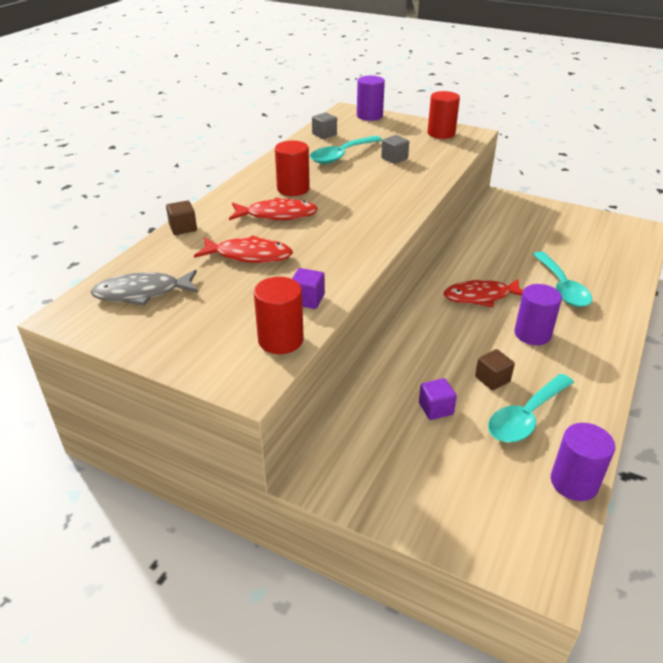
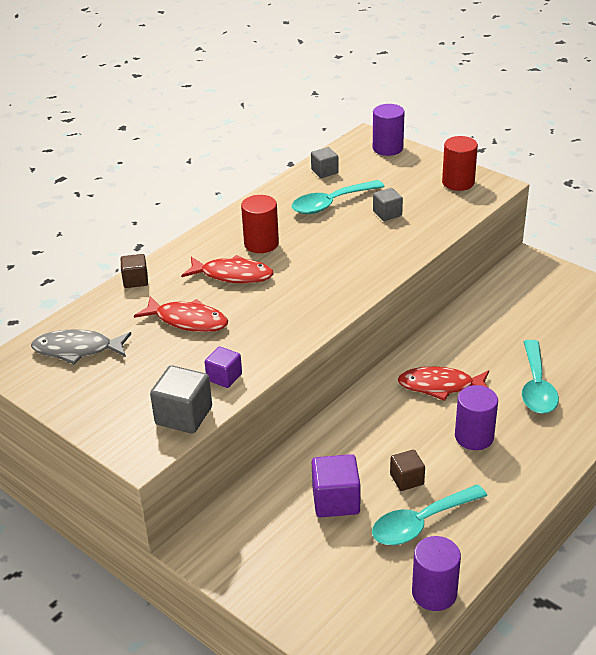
camera: 15 degrees right, 0 degrees up
(280, 340) = (184, 415): red cylinder -> grey cube
(435, 408) = (336, 500): purple cube -> purple cube, size x1.60

